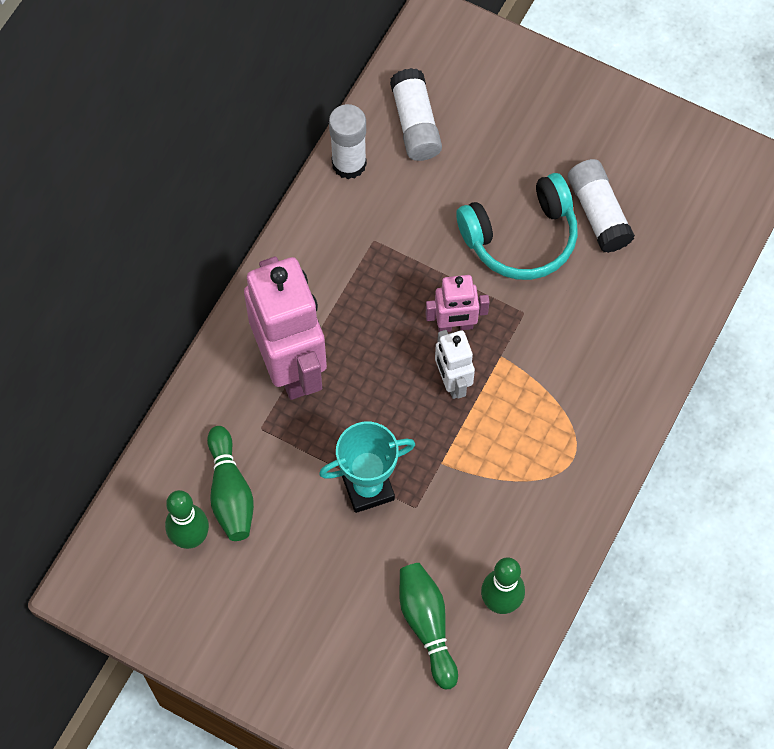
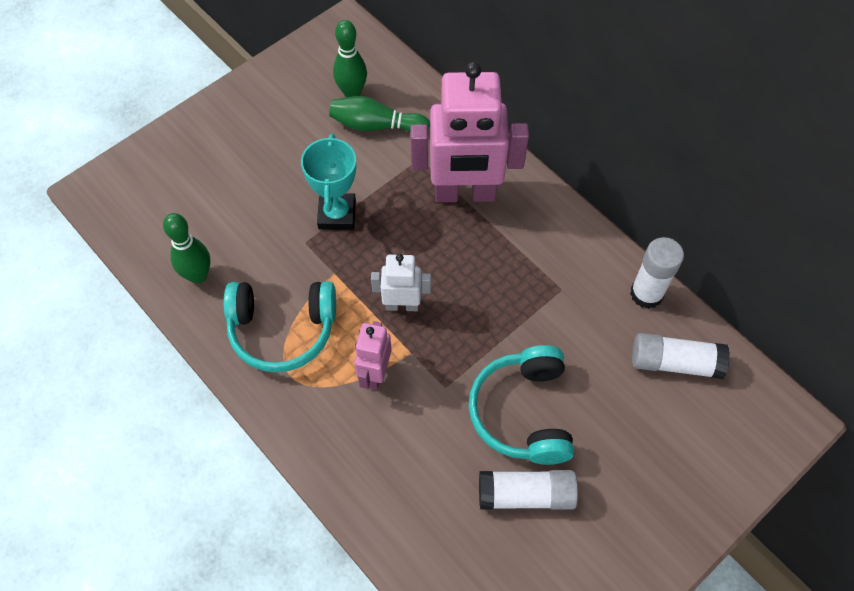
camera: 110 degrees right, 5 degrees down
(427, 625) = (207, 219): green bowling pin -> none
(455, 325) = (454, 325): pink robot -> pink robot (375, 373)
(527, 487) = (282, 329): none -> turquoise headphones

